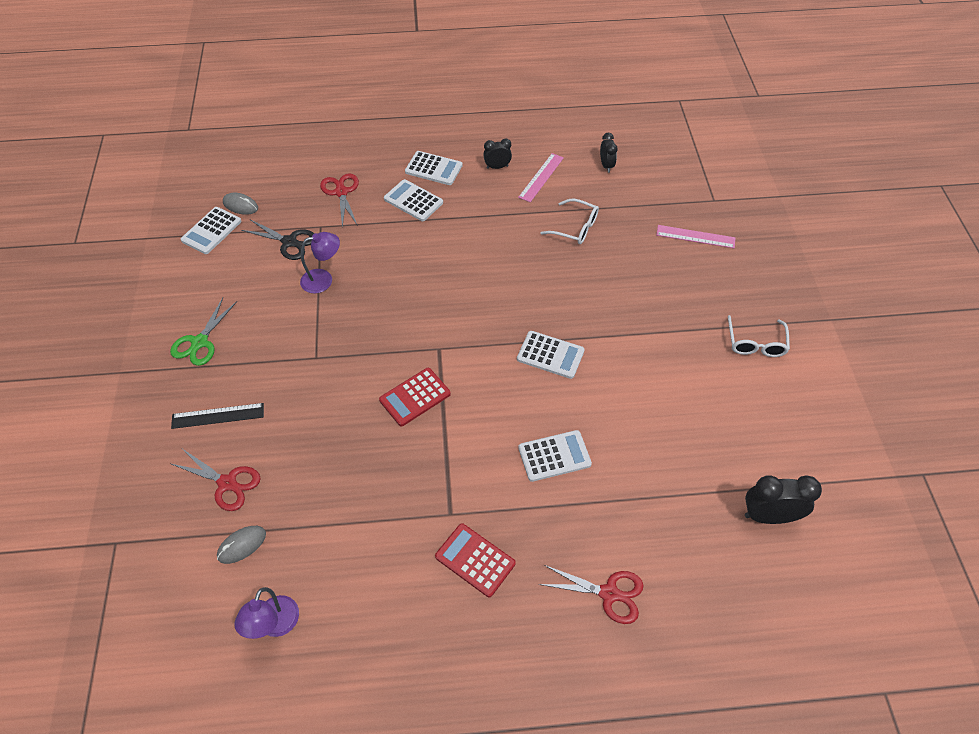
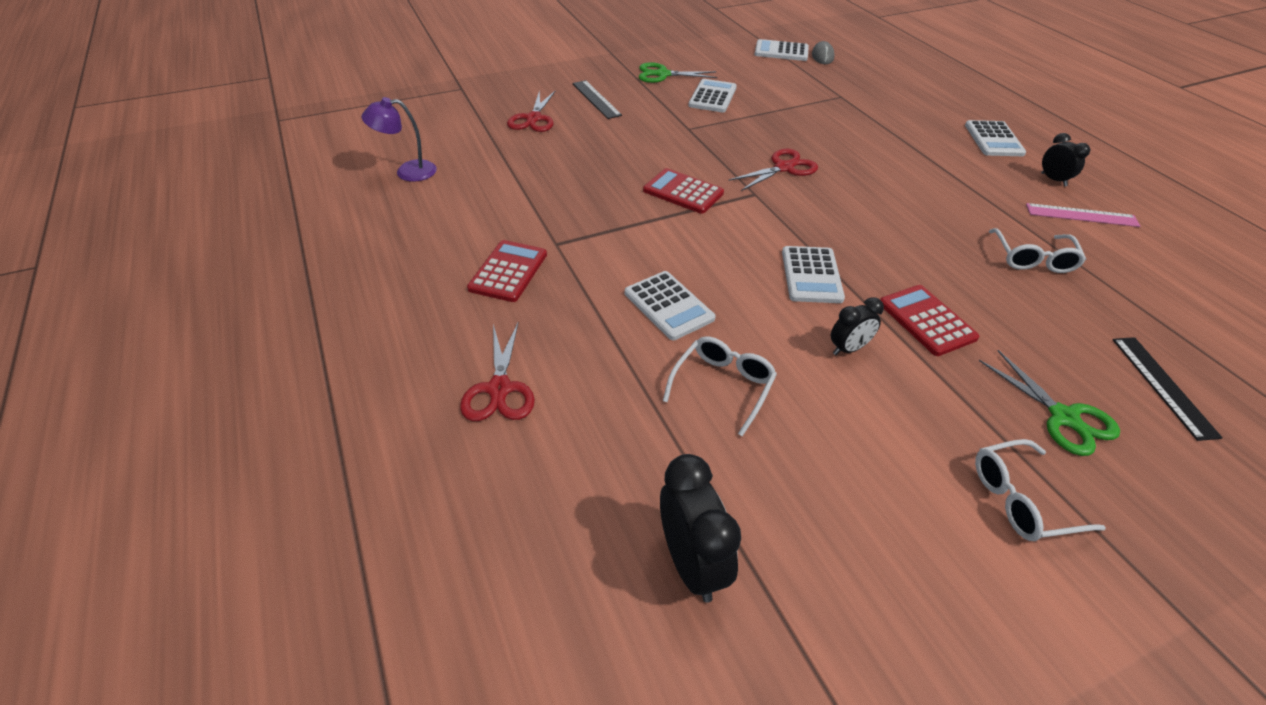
camera: 70 degrees right, 10 degrees down
(242, 545) = (478, 139): grey mouse -> none
(289, 242) = (806, 86): black scissors -> none
(323, 279) = (780, 112): purple lamp -> none
(341, 192) = (895, 97): red scissors -> red scissors (784, 168)
(413, 201) = (933, 137): white calculator -> white calculator (712, 97)
(606, 165) = (1179, 267): black clock -> black clock (848, 349)
(614, 313) = (926, 320): none -> red calculator
(641, 451) = (723, 386): none -> white glasses
(695, 236) = (1163, 386): pink ruler -> black ruler
(707, 293) = (1064, 417): none -> green scissors

